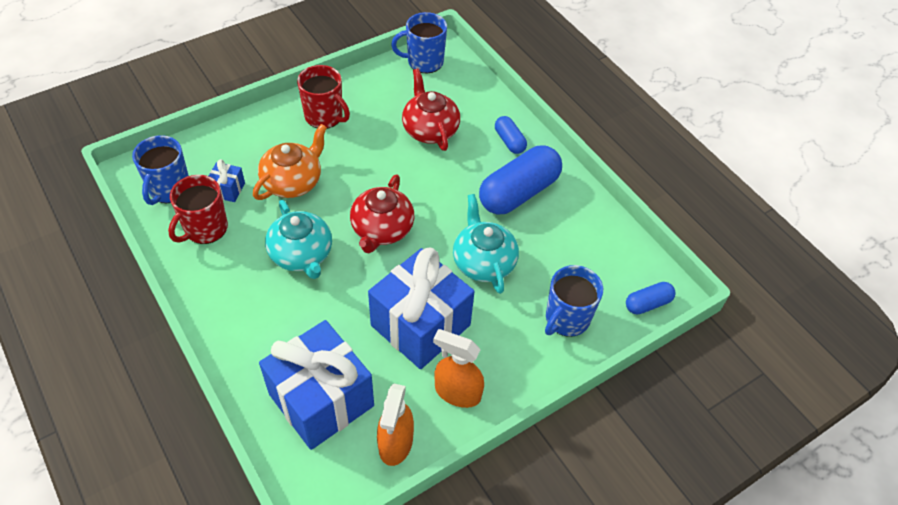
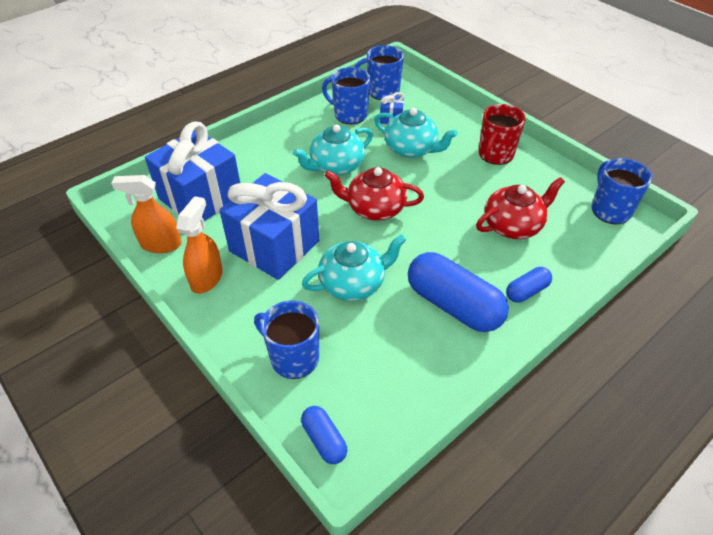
camera: 85 degrees right, 5 degrees down
(205, 229) = (349, 114): red mug -> blue mug
(293, 182) = (411, 149): orange teapot -> turquoise teapot

